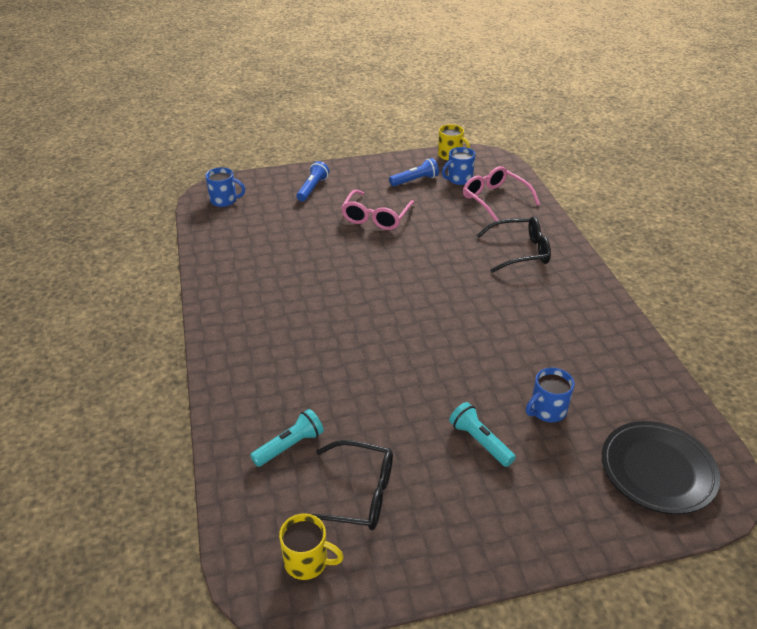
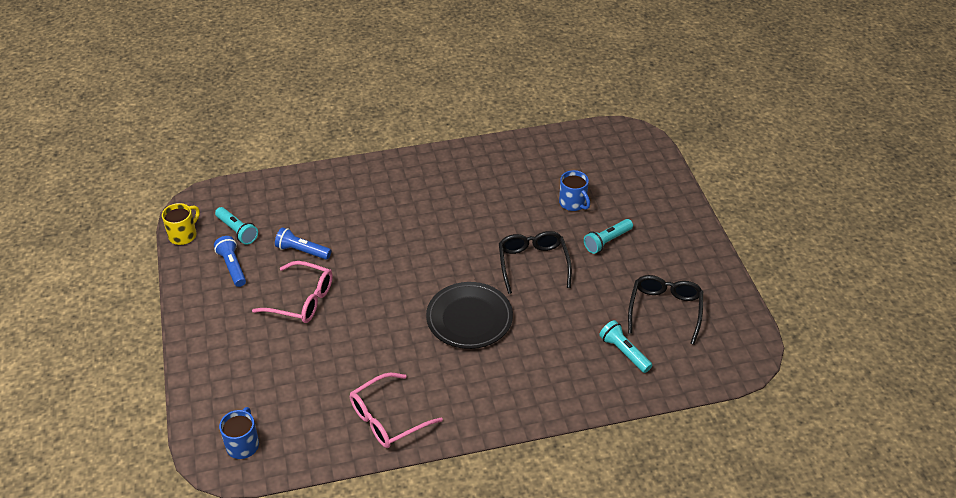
camera: 90 degrees left, 5 degrees up
(307, 561) = (724, 335): yellow mug -> none
(312, 188) = (231, 358): blue flashlight -> blue flashlight (302, 251)
(459, 179) = (237, 231): blue mug -> turquoise flashlight
(495, 199) = (282, 207): pink glasses -> pink glasses (387, 418)
(520, 251) = (374, 197): black glasses -> black glasses (533, 264)
(657, 470) = (622, 158): black plate -> black plate (469, 318)

